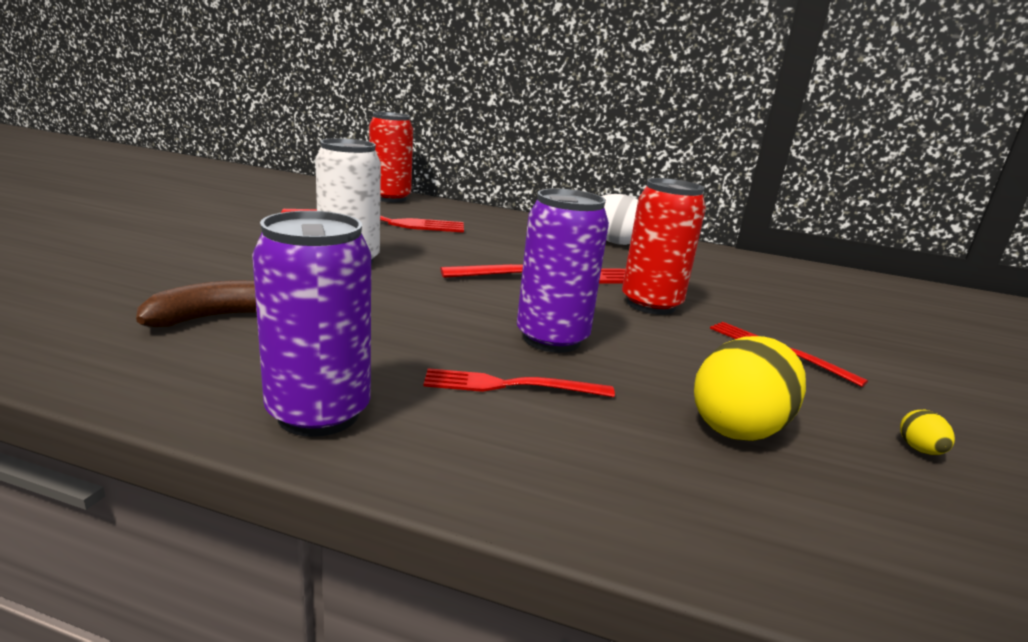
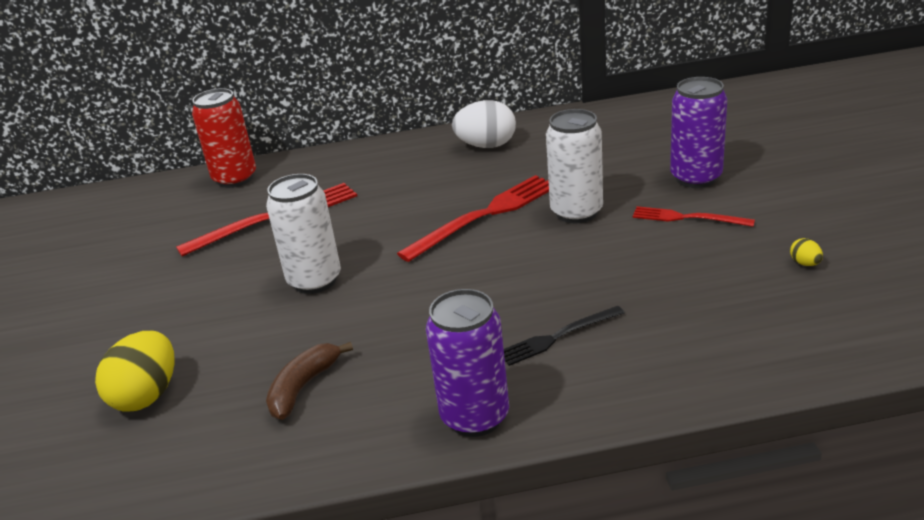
camera: 20 degrees left, 10 degrees up
(511, 385) = (558, 337): red fork -> black fork
(552, 339) = (544, 284): purple can -> purple can (696, 178)
(651, 304) = (576, 212): red can -> white can
(738, 427) = (706, 298): yellow egg -> yellow egg (147, 395)

